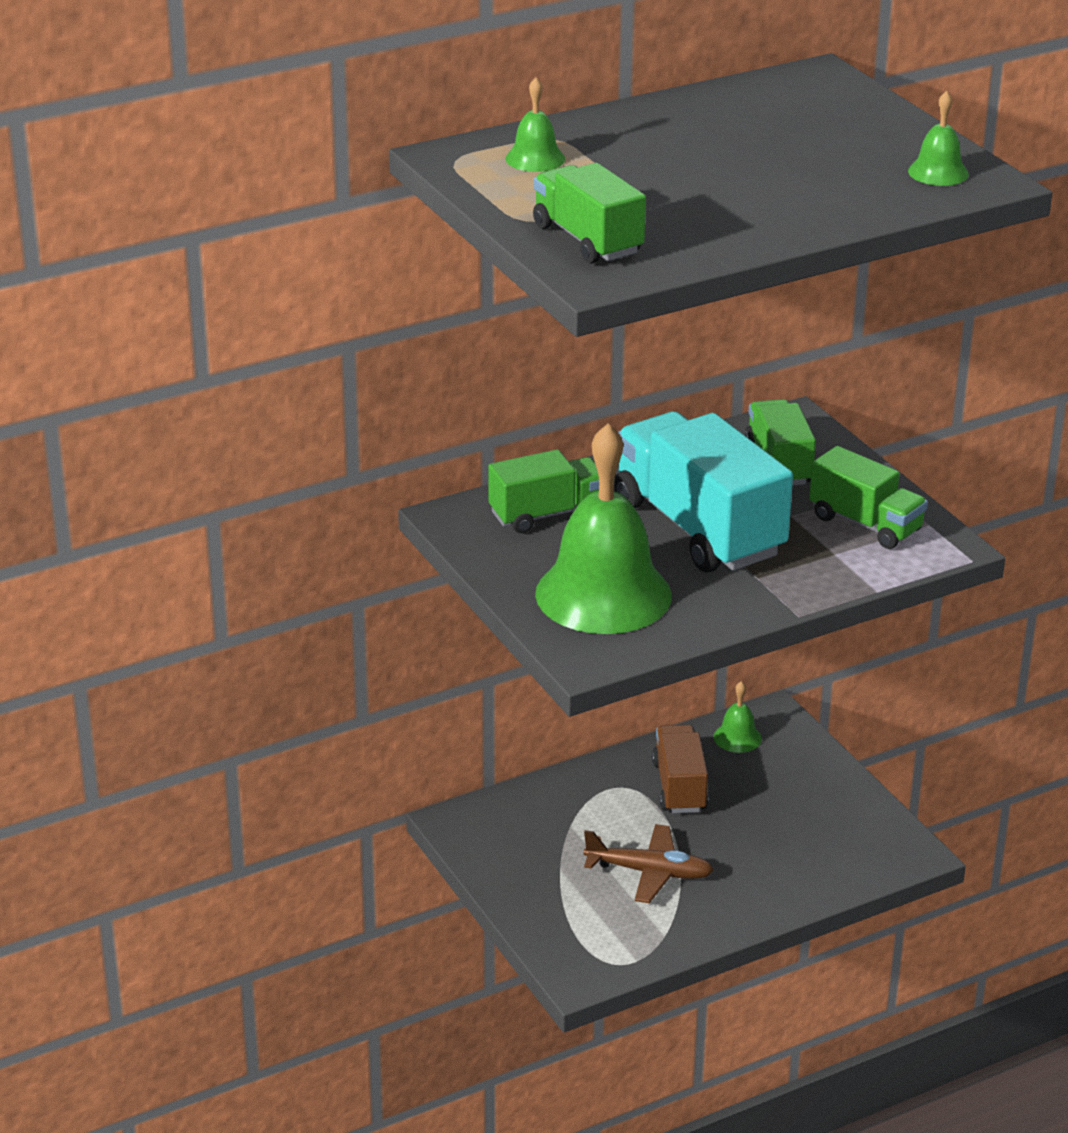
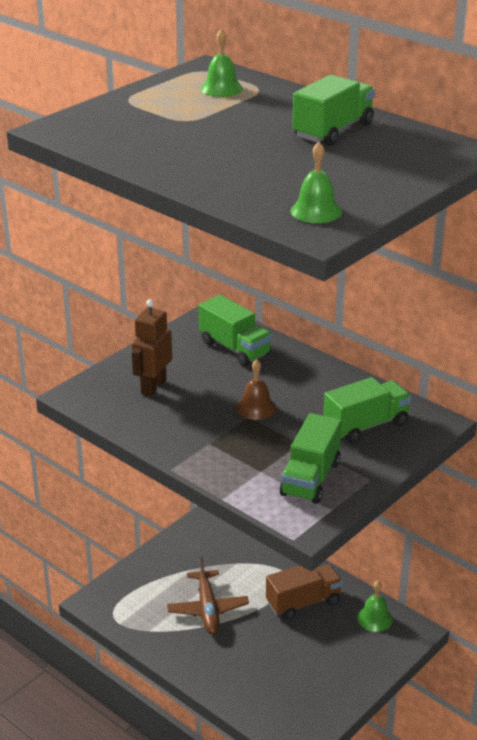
camera: 70 degrees right, 0 degrees up
(587, 240) = (109, 118): green truck -> green truck (333, 131)
(603, 594) = (153, 386): green bell -> brown robot
(698, 528) = (256, 408): turquoise truck -> brown bell

